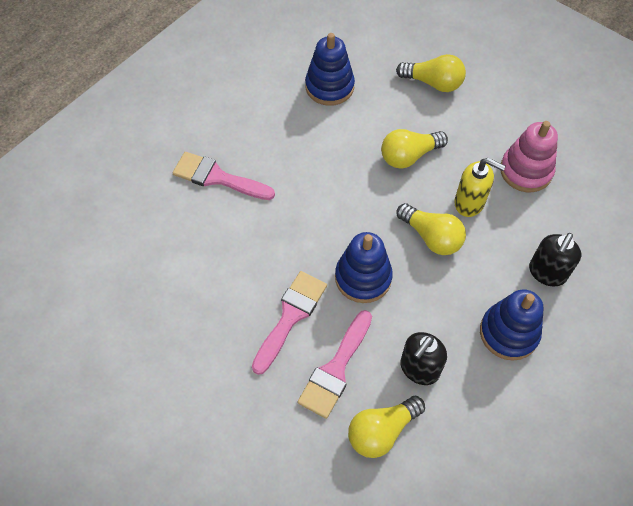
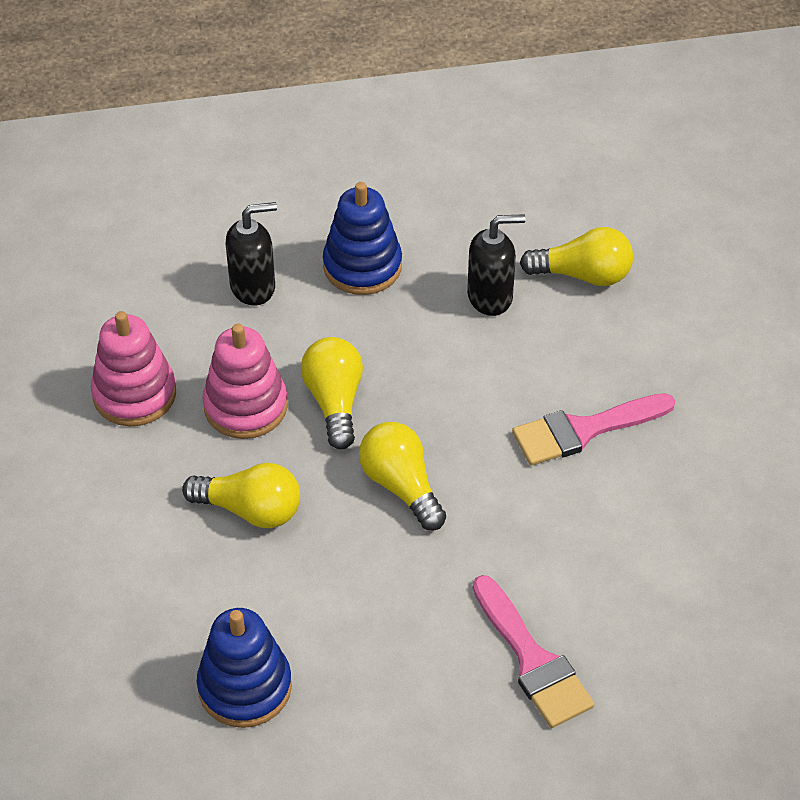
camera: 140 degrees left, 10 degrees down
(335, 369) = (580, 351): pink brush -> none
(363, 278) = (461, 414): blue stacking toy -> none
(433, 83) = (98, 585): yellow light bulb -> yellow light bulb (401, 486)
(469, 203) = (245, 406): yellow soap dispenser -> pink stacking toy

